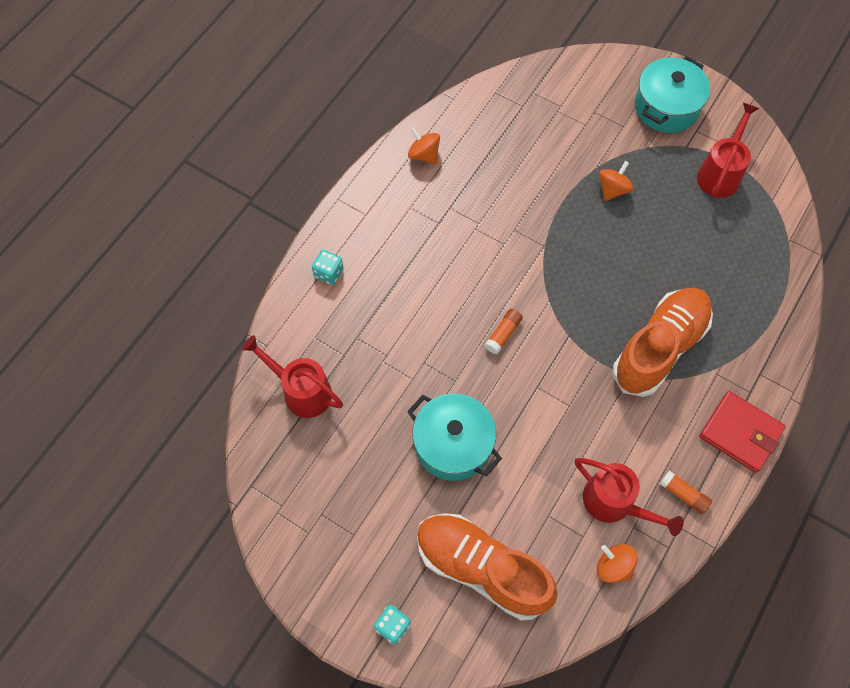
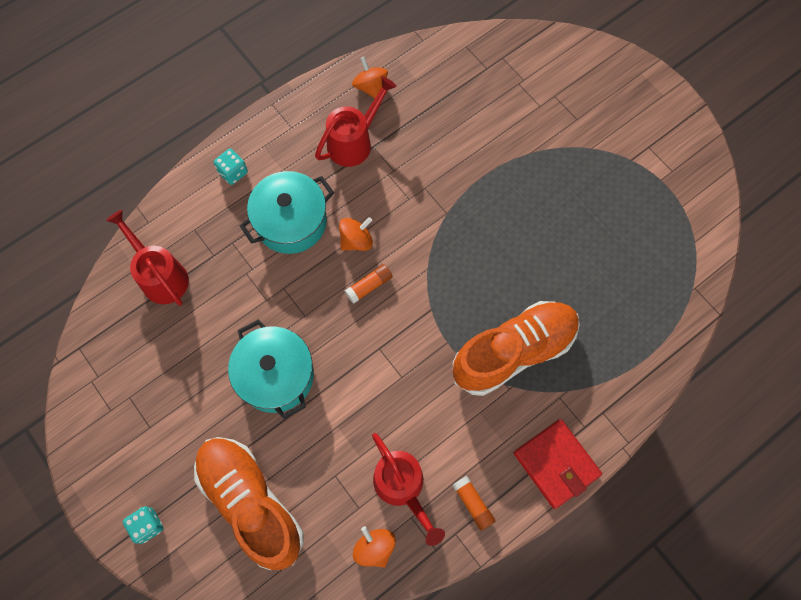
camera: 20 degrees right, 5 degrees up
(613, 189) = (538, 179): orange spinning top -> orange spinning top (356, 240)
(666, 107) = (628, 114): turquoise pot -> turquoise pot (291, 222)
(720, 173) = (654, 197): red watering can -> red watering can (354, 141)

